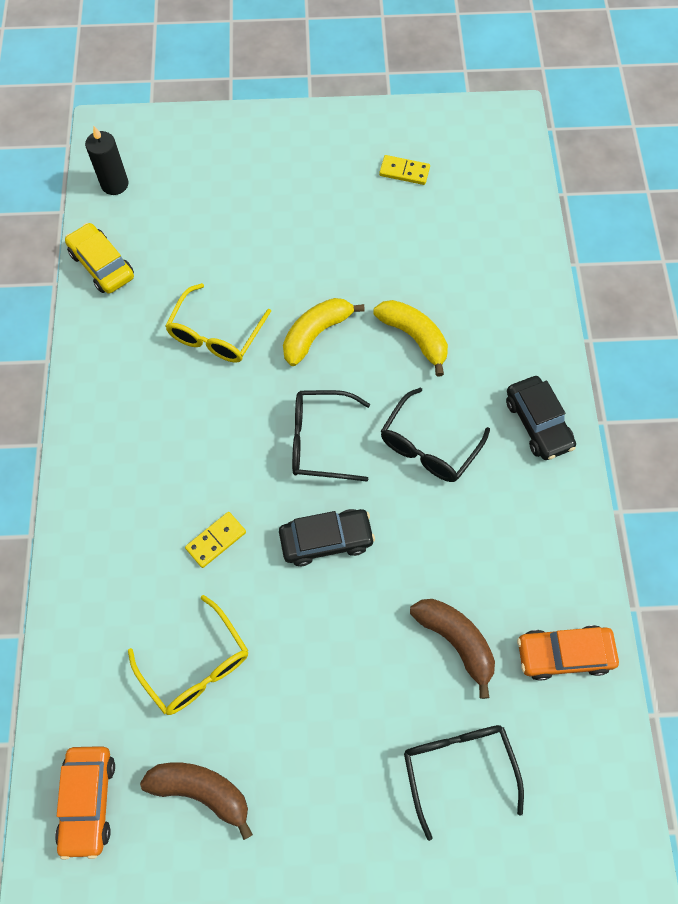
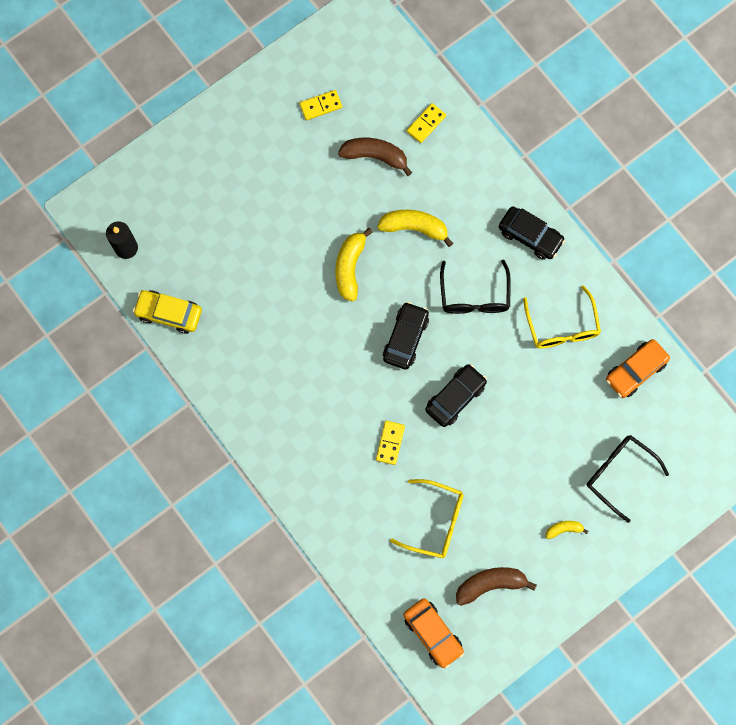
camera: 35 degrees left, 10 degrees up
(215, 335) = (285, 312): yellow glasses -> yellow glasses (562, 327)
(319, 441) = (405, 338): black glasses -> black car
(340, 788) = (564, 529): none -> yellow banana
(455, 641) = (571, 405): brown banana -> brown banana (375, 156)
(501, 248) = (426, 124): none -> yellow domino

